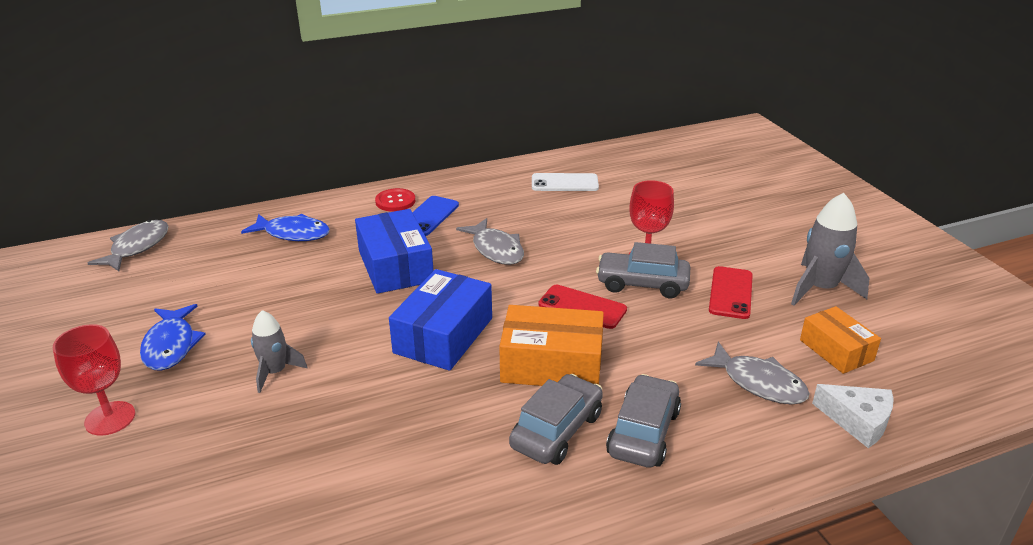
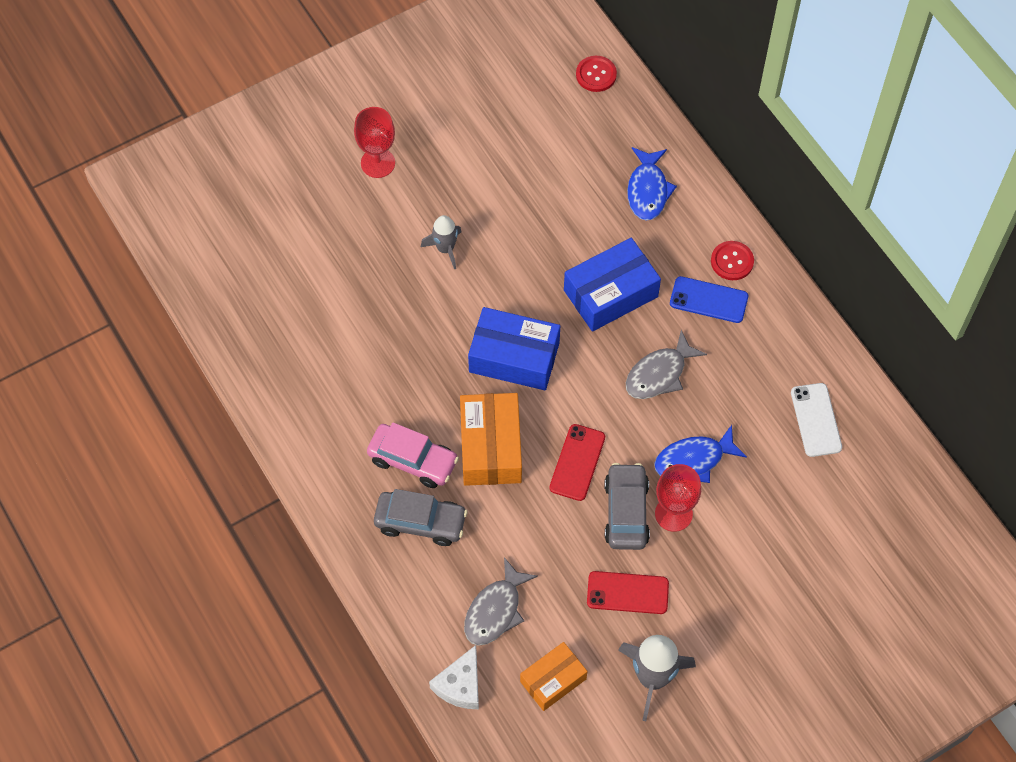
camera: 80 degrees right, 30 degrees up
(137, 247) = (596, 75): grey fish -> red button
(171, 345) = (464, 164): blue fish -> blue fish (694, 460)
(556, 430) = (413, 460): grey car -> pink car

